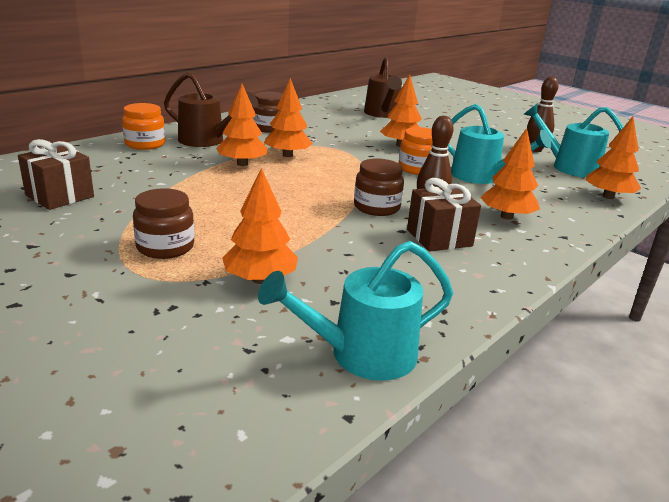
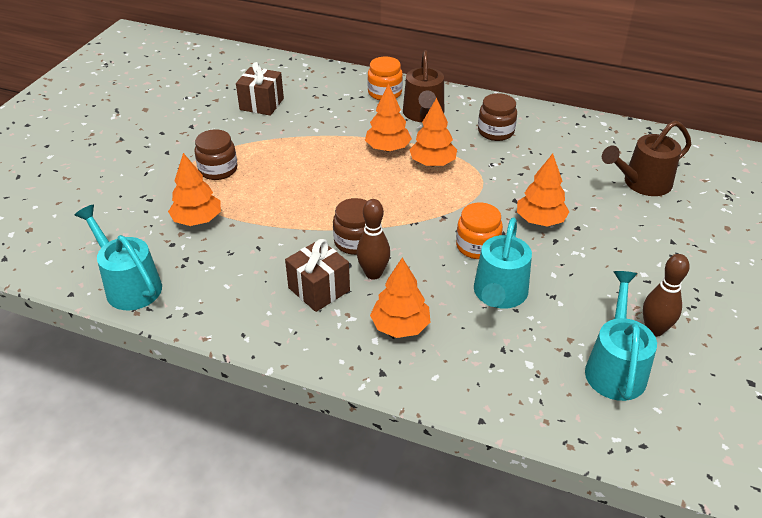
camera: 70 degrees right, 15 degrees up
(608, 197) = (534, 408): orange tree -> none

